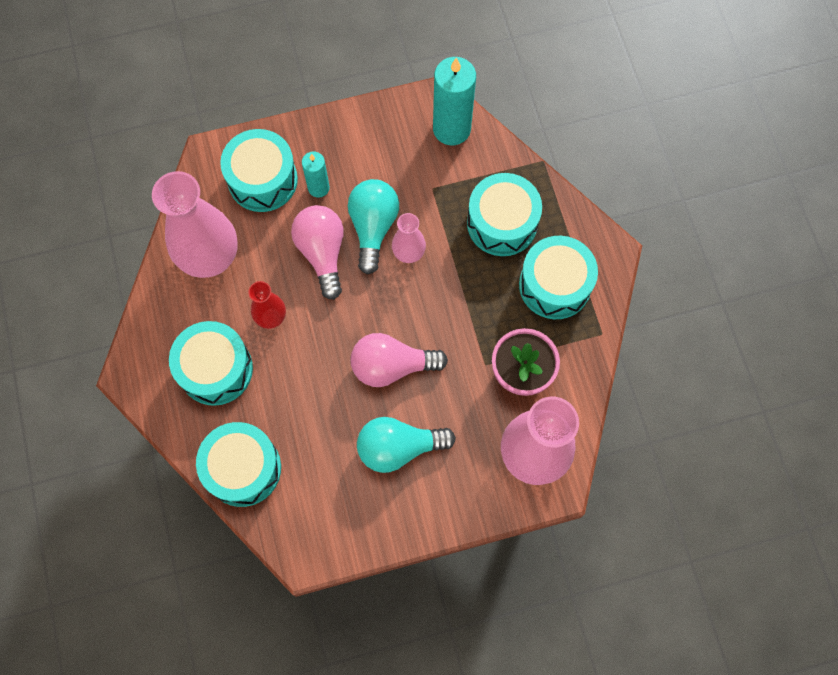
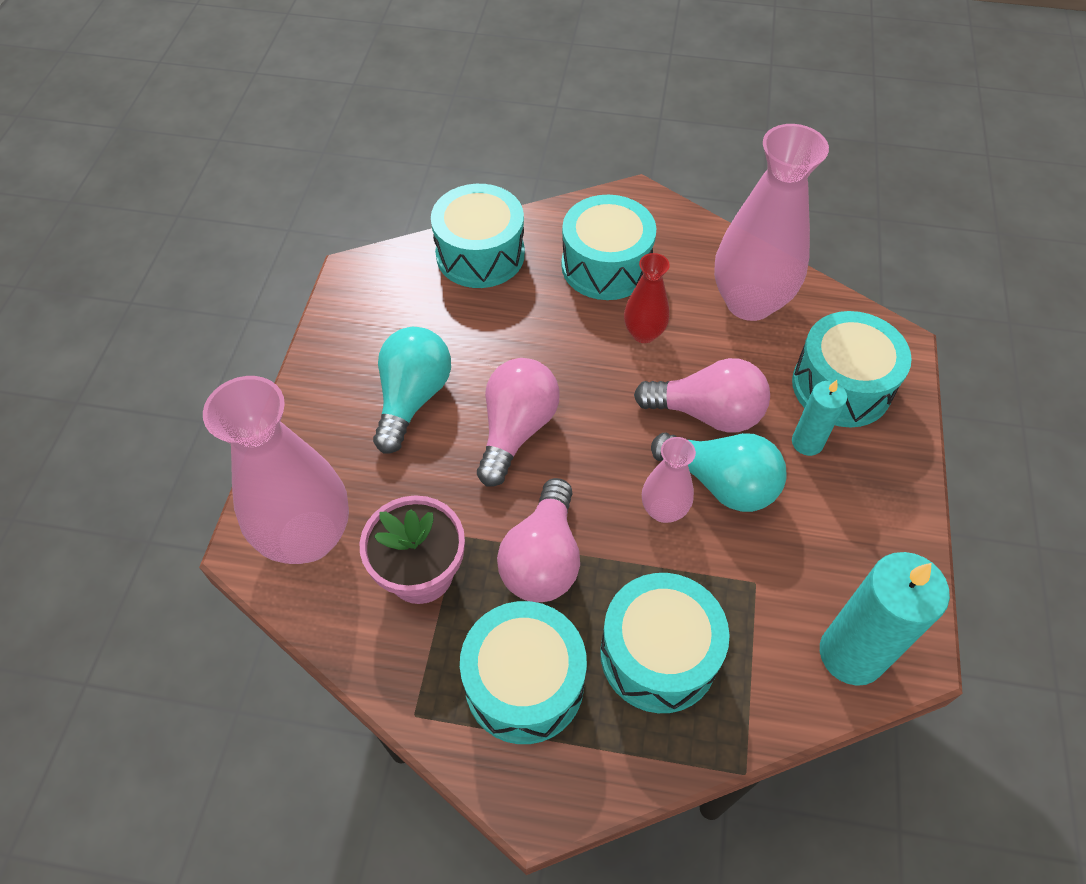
camera: 115 degrees right, 15 degrees down
(476, 308) = (543, 559): none -> pink light bulb

